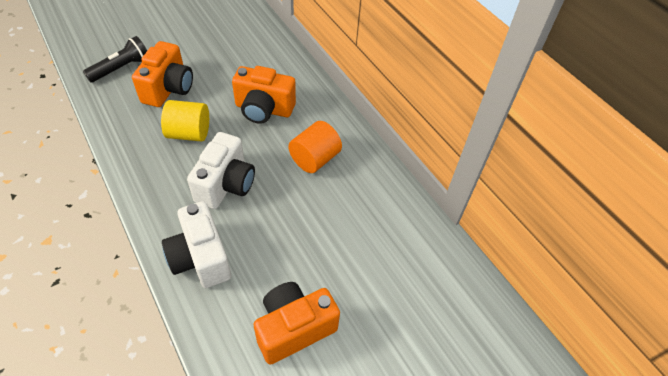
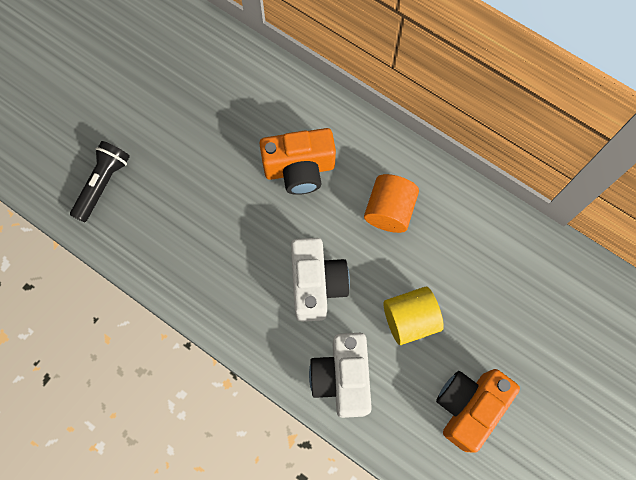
camera: 20 degrees left, 20 degrees up
(168, 89) = (177, 189): orange camera -> none
(189, 133) = (238, 239): yellow cylinder -> yellow cylinder (410, 319)
(200, 258) = (342, 378): white camera -> white camera turned 45 degrees clockwise

